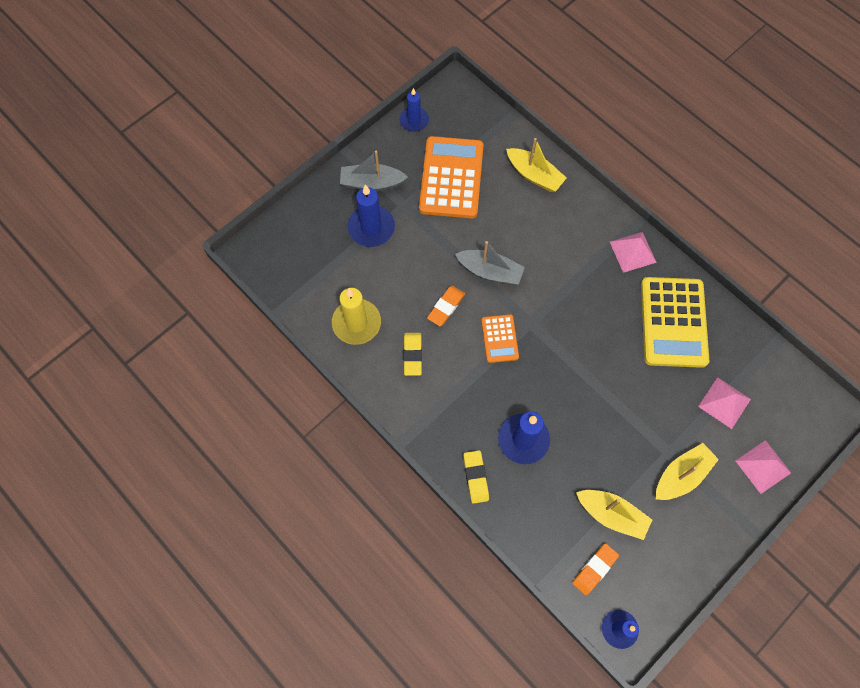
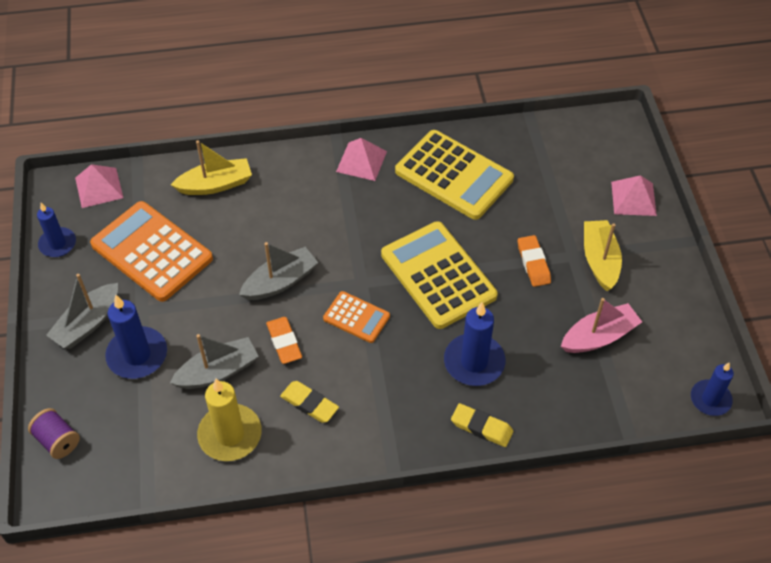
camera: 55 degrees left, 15 degrees down
(283, 229) = (57, 440): none -> purple spool
(395, 283) = (218, 371): none -> grey boat
(576, 369) = (438, 275): none -> yellow calculator
(594, 569) = (641, 383): orange eraser -> orange eraser (533, 263)
(611, 514) = (599, 336): yellow boat -> pink boat
(724, 402) = (556, 187): pink pyramid -> pink pyramid (99, 187)

